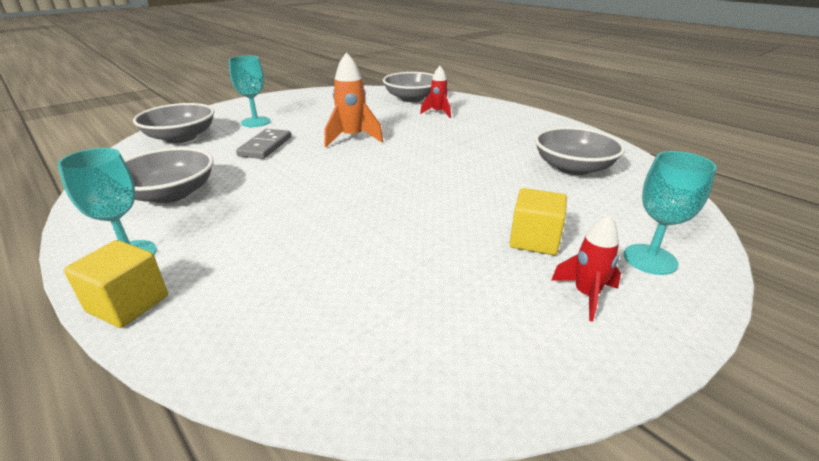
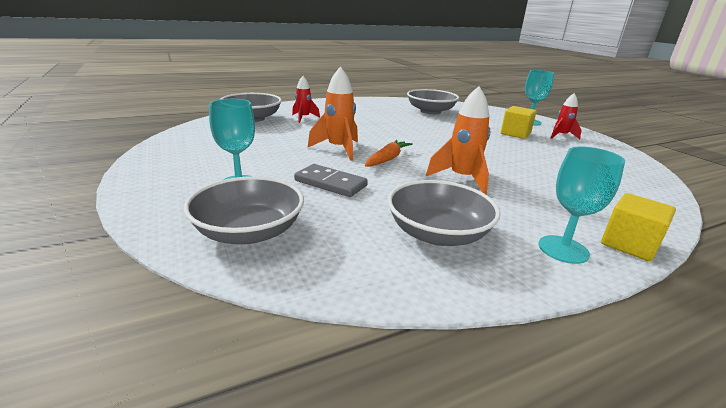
camera: 75 degrees left, 5 degrees down
(298, 200) = (462, 179): none -> orange rocket
(338, 160) = (387, 159): none -> orange carrot

